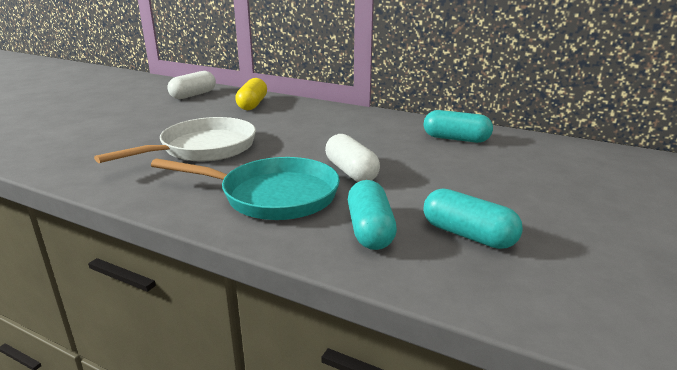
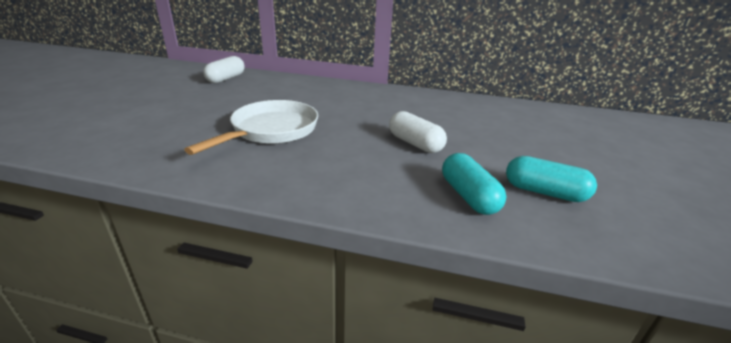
camera: 15 degrees left, 5 degrees up
(252, 104) = (287, 86): yellow capsule -> none
(272, 196) = (366, 172): turquoise pan -> none
(456, 139) = (474, 109): turquoise capsule -> none

